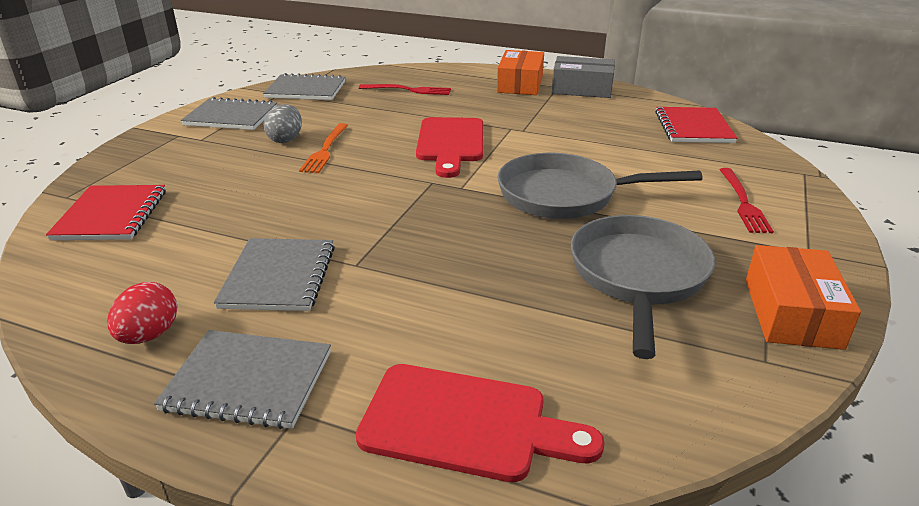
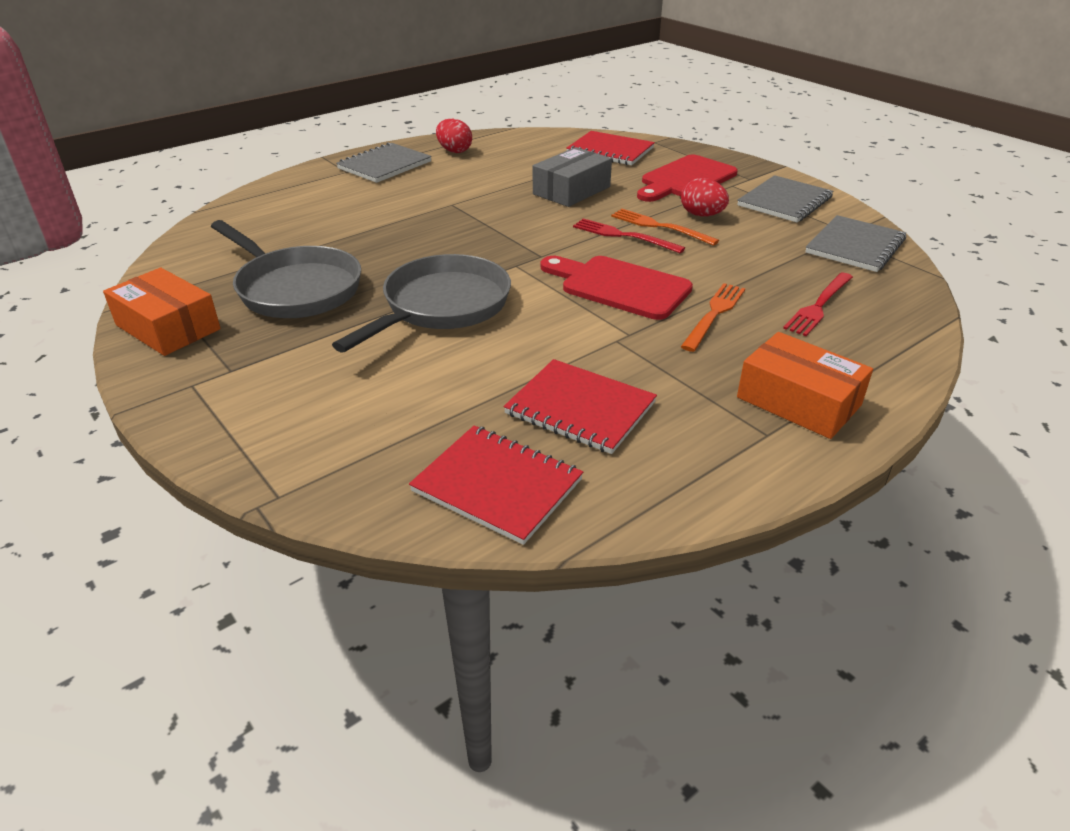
camera: 120 degrees right, 5 degrees up
(278, 277) = (468, 182): grey notebook -> none
(286, 139) = (702, 215): grey egg -> red egg
(454, 112) = (714, 314): none -> orange fork
(465, 424) = (278, 200): red cutting board -> red cutting board (685, 179)
(582, 89) = (740, 454): grey box -> grey box (571, 190)
(605, 124) = (580, 408): none -> red notebook
(743, 202) = (298, 400): red fork -> red fork (623, 236)

